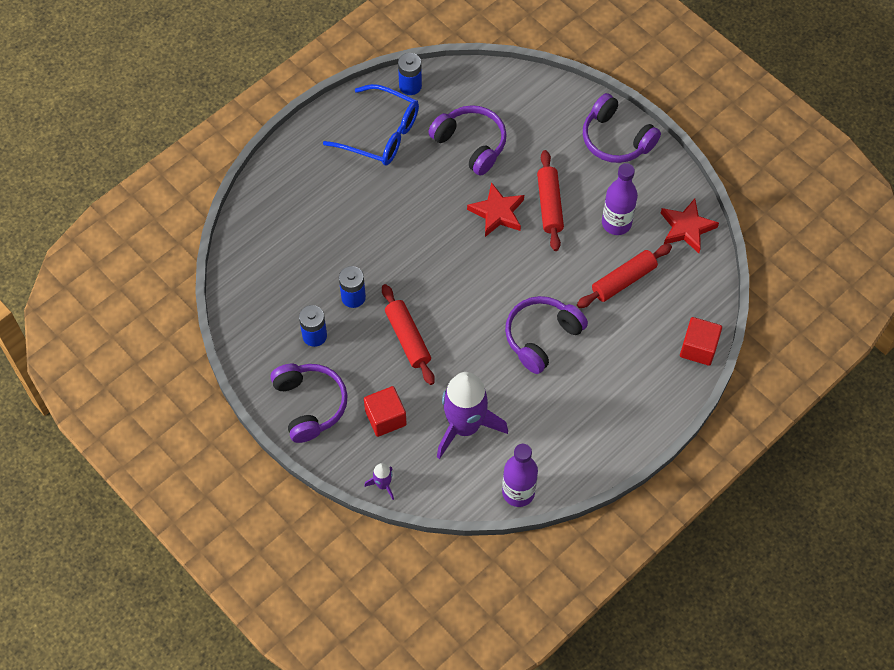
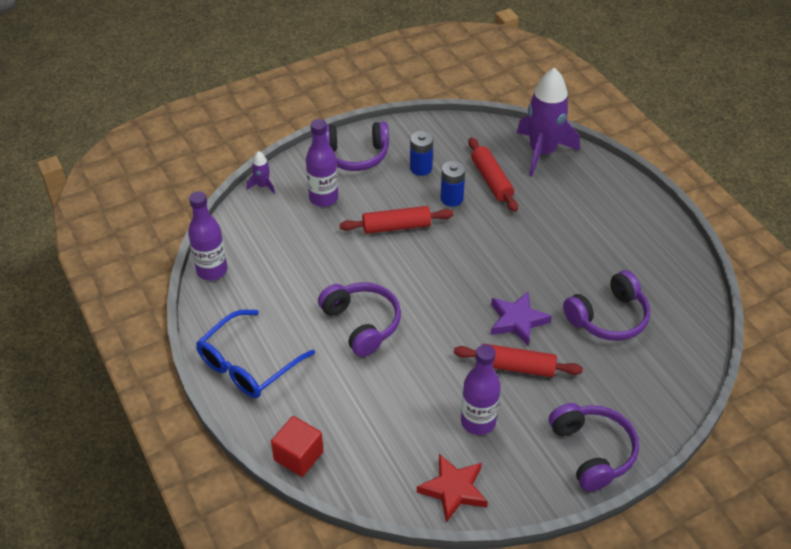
camera: 105 degrees right, 15 degrees down
(381, 134) = (633, 250): blue glasses -> blue glasses (248, 364)
(385, 418) = (323, 198): red cube -> purple bottle
(410, 86) = (692, 283): blue battery -> none
(465, 426) = (292, 247): purple rocket -> purple rocket (542, 152)
(497, 212) = (517, 321): red star -> purple star
(616, 139) = (592, 451): purple headphones -> purple headphones turned 105 degrees clockwise
(623, 280) = (404, 409): red rolling pin -> red rolling pin (491, 180)

